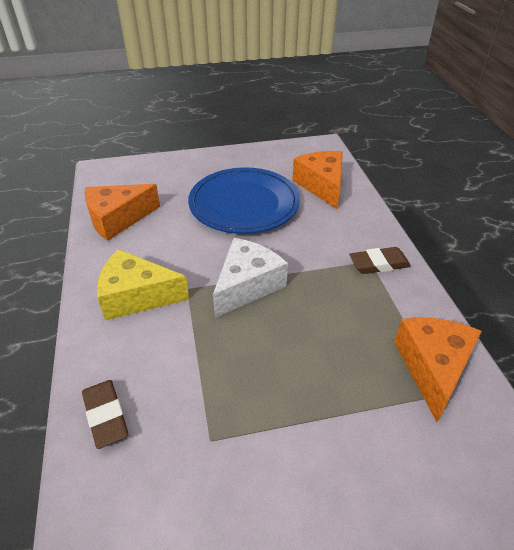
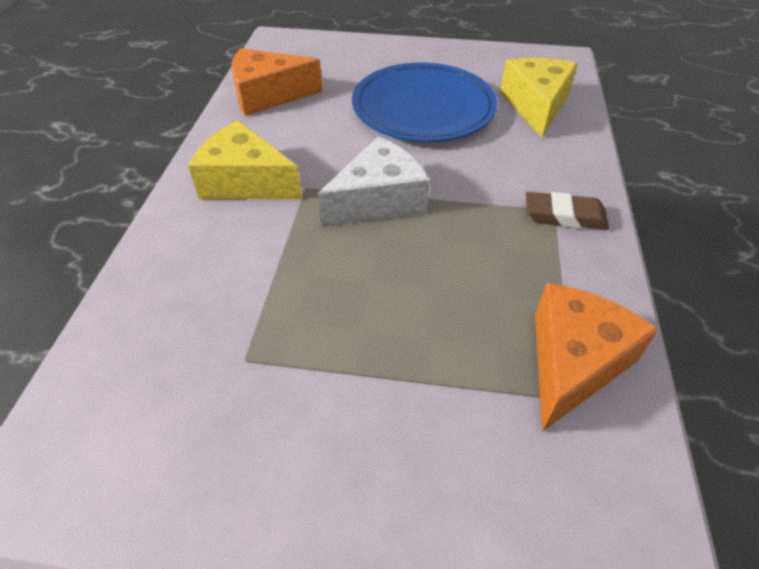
camera: 20 degrees right, 5 degrees up
(106, 416) = (147, 298): brown eraser -> none
(322, 185) = (536, 106): orange cheese -> yellow cheese

